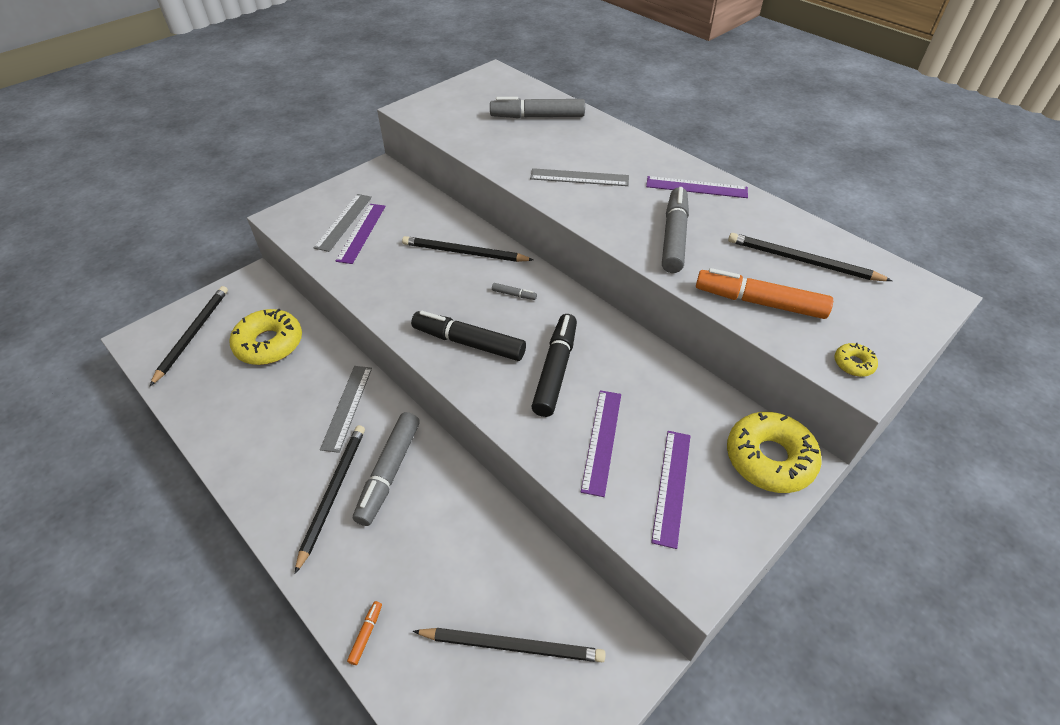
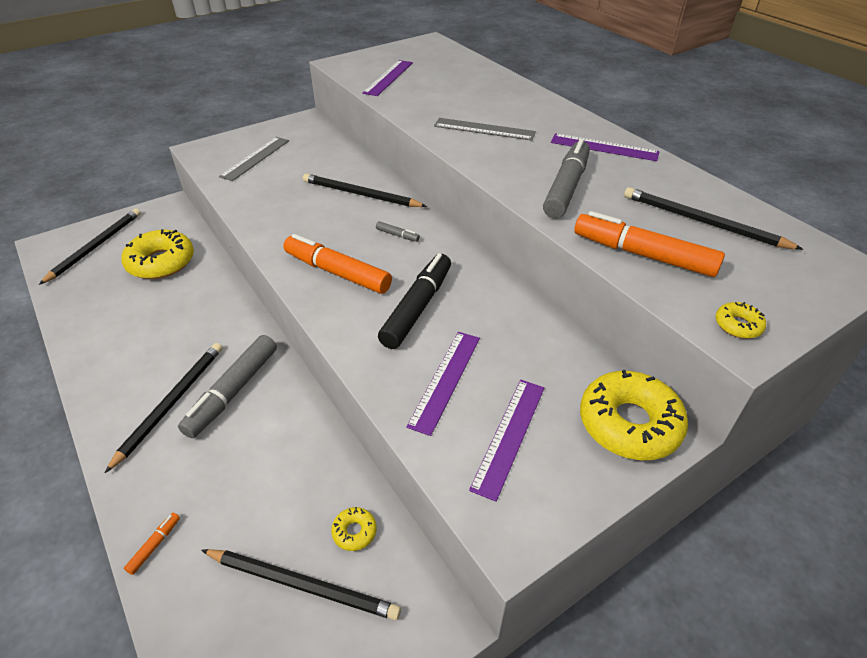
camera: 10 degrees right, 5 degrees down
(347, 407) = (213, 326): grey ruler -> none
(361, 233) = (268, 168): purple ruler -> purple ruler (388, 77)
(468, 343) = (337, 272): black marker -> orange marker
(537, 117) = (460, 78): grey marker -> none
(544, 589) = (354, 532): none -> yellow donut

